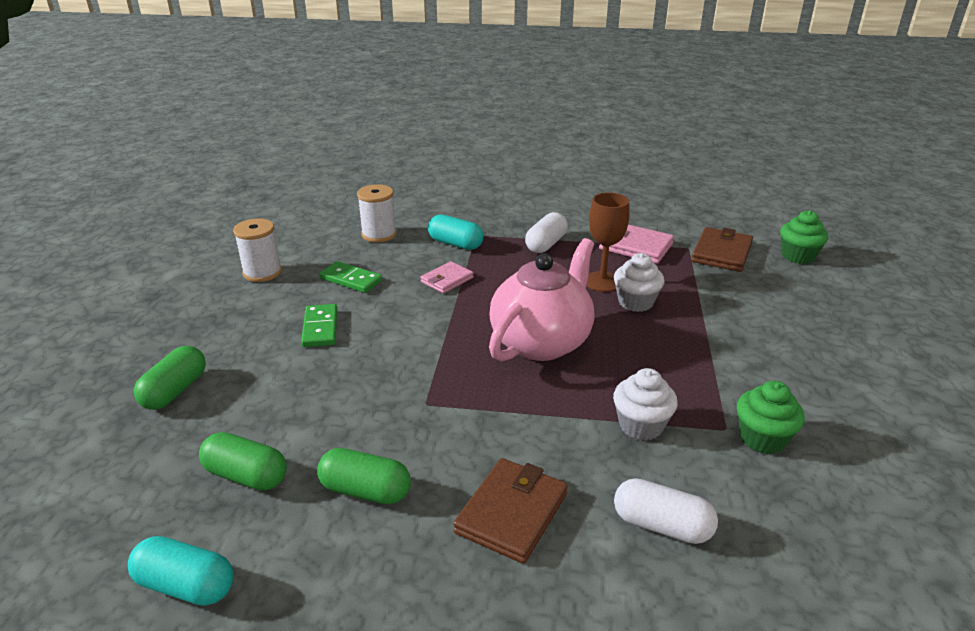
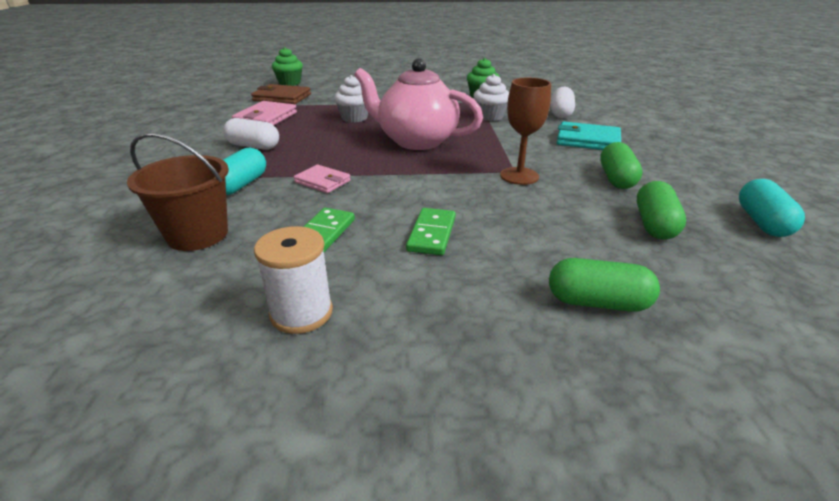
camera: 100 degrees left, 0 degrees up
(320, 328) = (432, 234): green domino -> green domino turned 60 degrees counterclockwise
(379, 234) = (197, 235): white spool -> brown bucket
(511, 513) = (588, 140): brown wallet -> turquoise wallet
(602, 282) = (324, 127): brown goblet -> brown goblet (519, 176)

